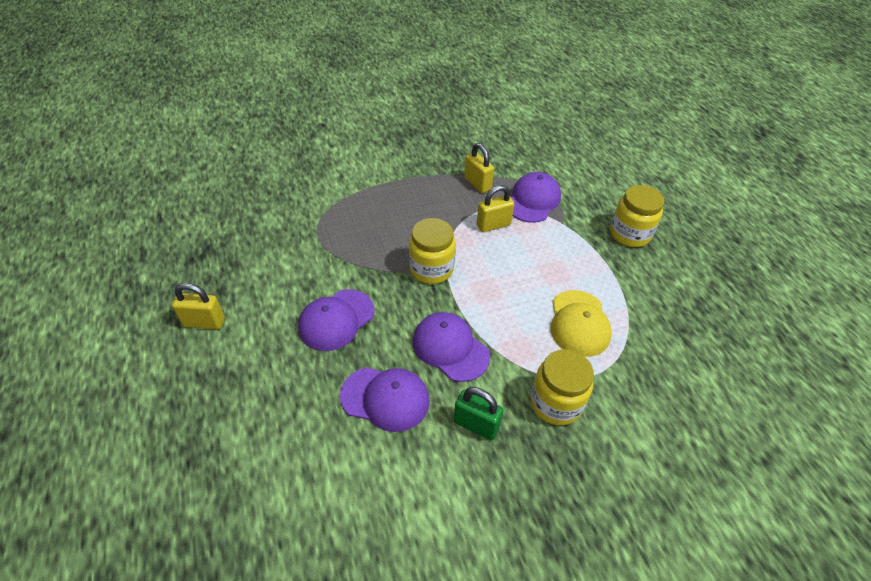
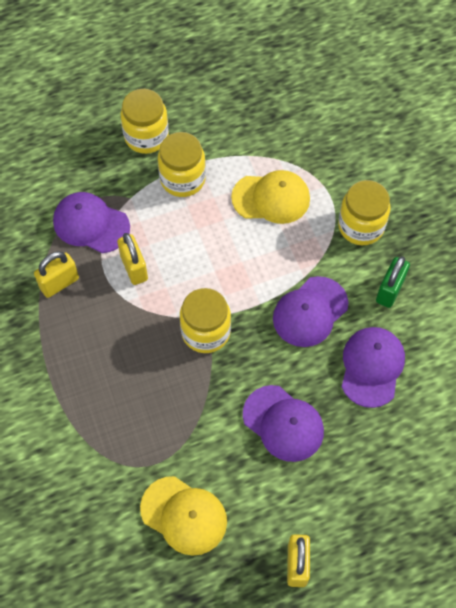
camera: 90 degrees left, 15 degrees up
(270, 251) = (184, 515): none -> yellow cap
(588, 257) = (182, 179): none -> yellow jar

